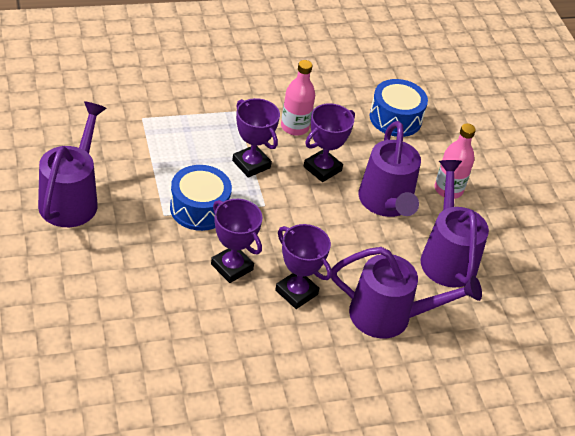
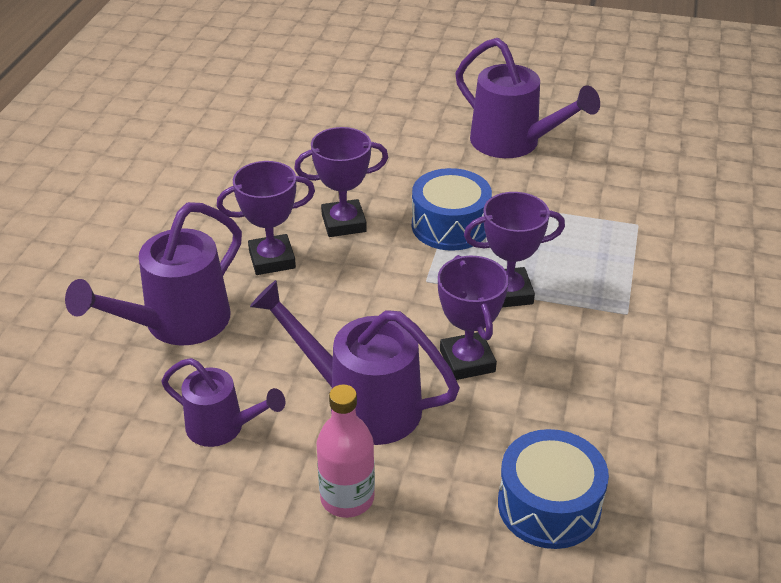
camera: 125 degrees right, 5 degrees down
(294, 127) = (570, 364): pink bottle -> none
(447, 256) = (223, 428): purple watering can -> purple watering can, size x0.61

